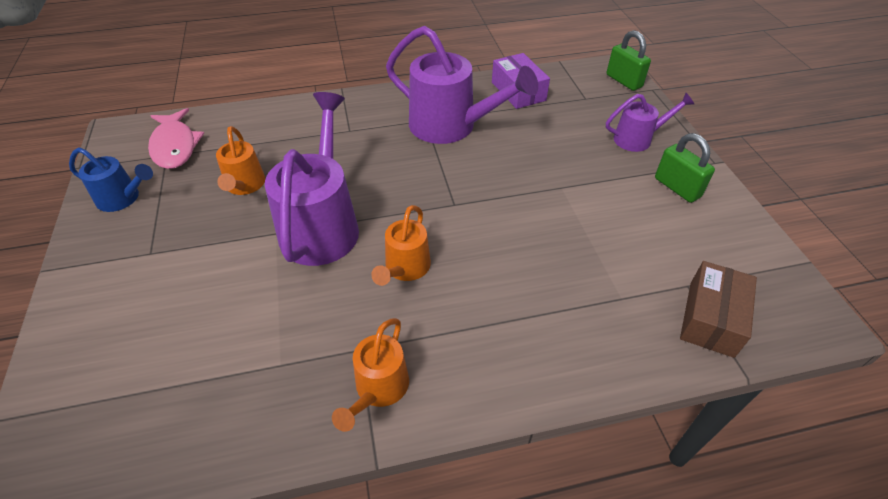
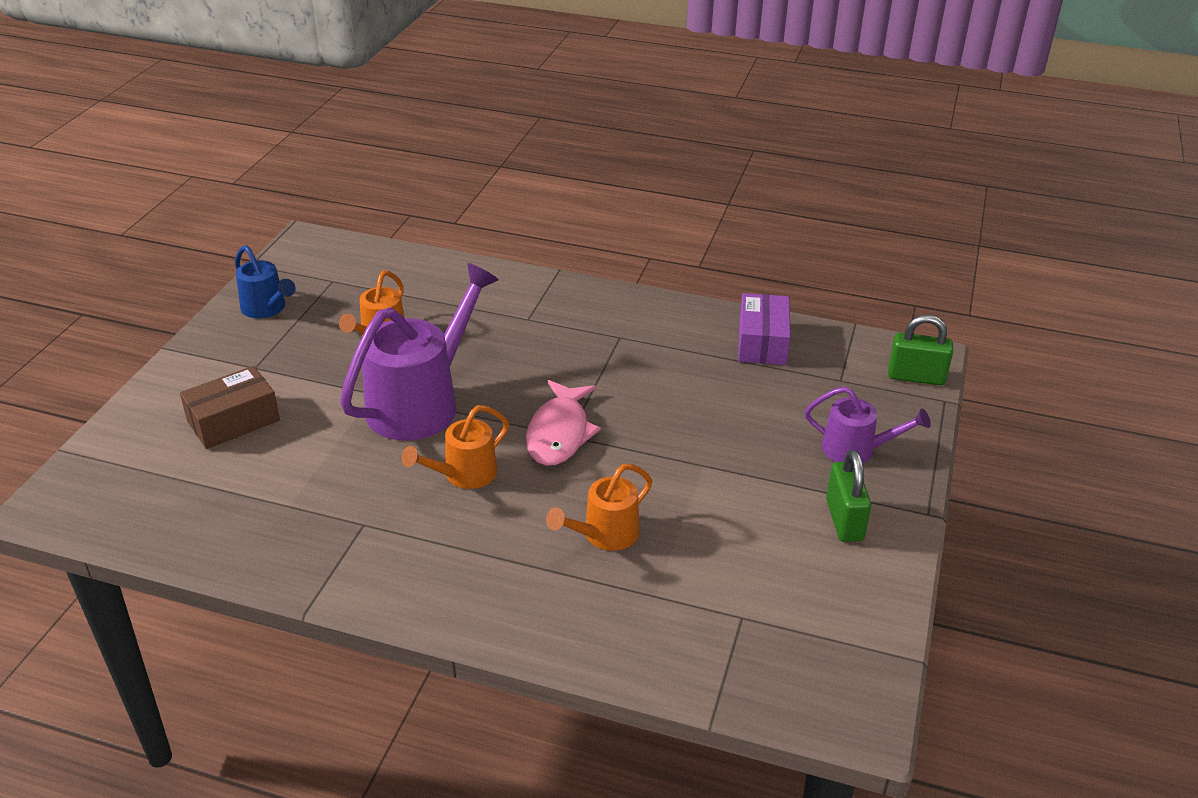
camera: 30 degrees right, 10 degrees down
(175, 146) = (347, 274): pink fish -> pink fish (559, 433)
(378, 390) = (351, 562): orange watering can -> orange watering can (604, 535)
(452, 127) = (642, 355): purple watering can -> none
(624, 81) = (916, 377): green padlock -> green padlock turned 75 degrees counterclockwise
(711, 318) = (732, 656): brown box -> brown box (233, 421)

